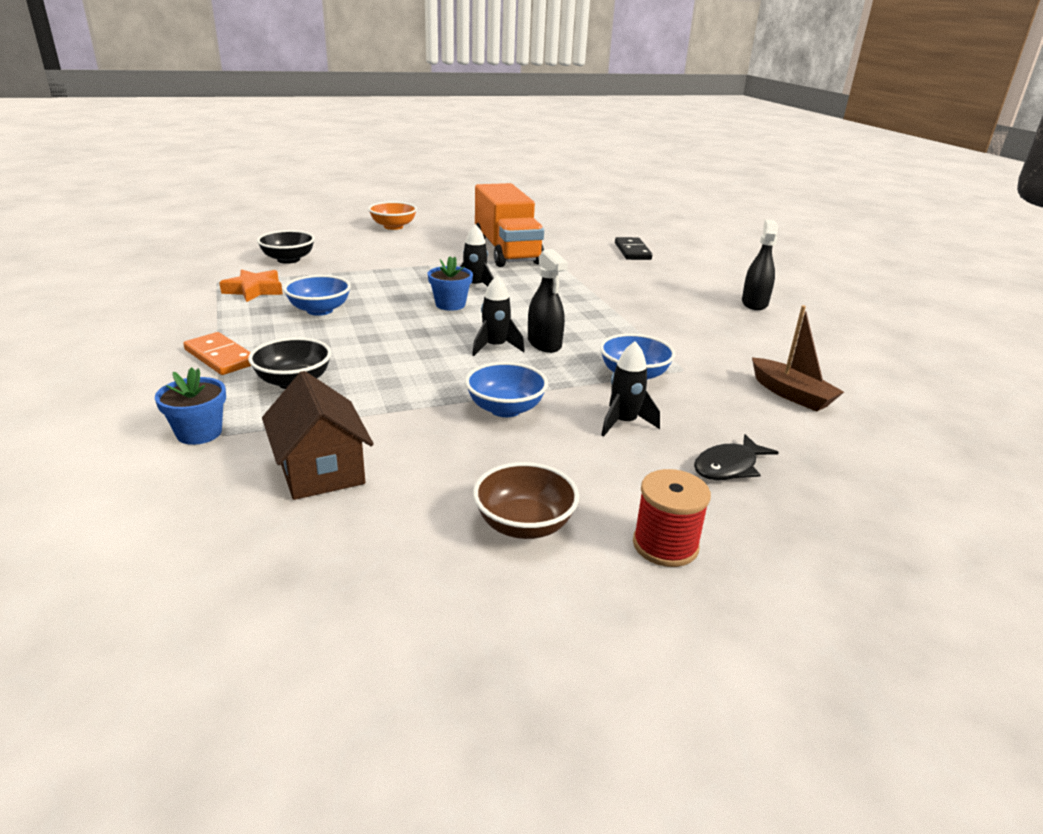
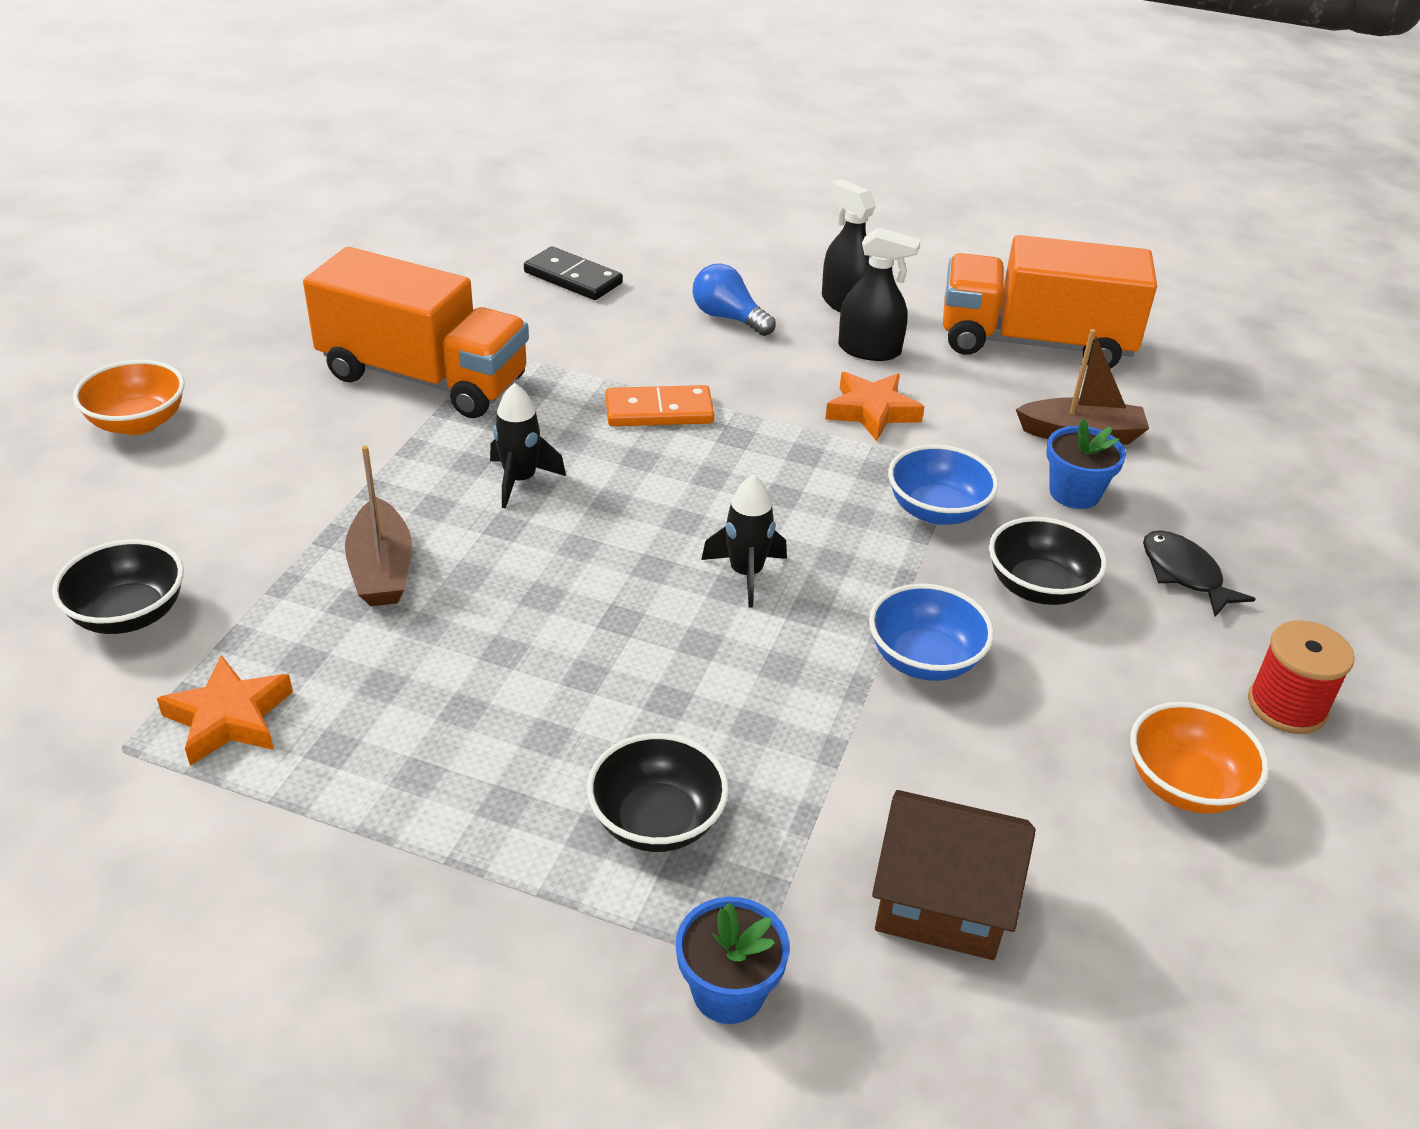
camera: 50 degrees left, 10 degrees up
(221, 357) = (479, 870): orange domino -> orange domino (659, 411)
(319, 310) = (417, 679): blue bowl -> none
(376, 284) = (381, 569): none -> brown boat
(450, 304) = (558, 538): blue flower pot -> blue flower pot (1074, 493)
(524, 525) = (1185, 785): brown bowl -> orange bowl
(544, 344) = (780, 527): black spray bottle -> black spray bottle (869, 350)
(624, 423) = (1038, 588): black rocket -> black bowl
(678, 285) = (728, 318): none -> blue light bulb
(680, 335) = (872, 411): none -> orange star
(728, 467) = (1184, 574): black fish -> black fish turned 150 degrees clockwise
(844, 356) = (1034, 343): none -> orange truck

